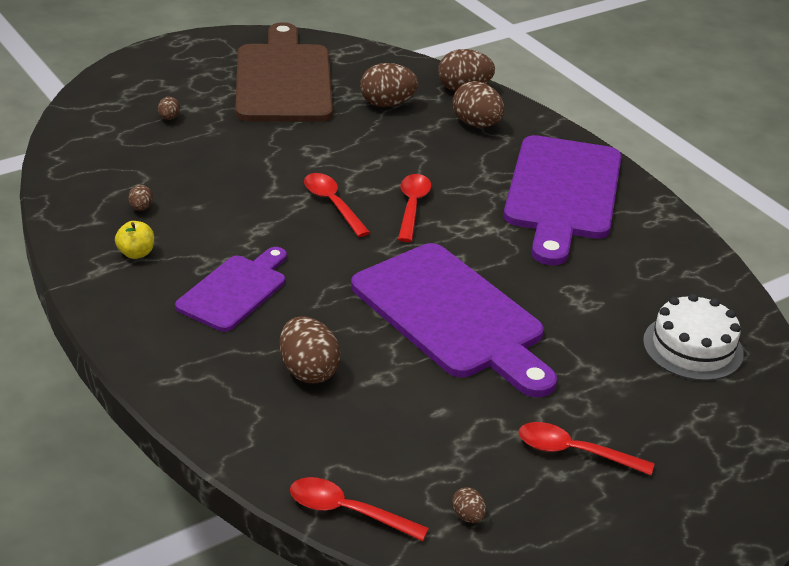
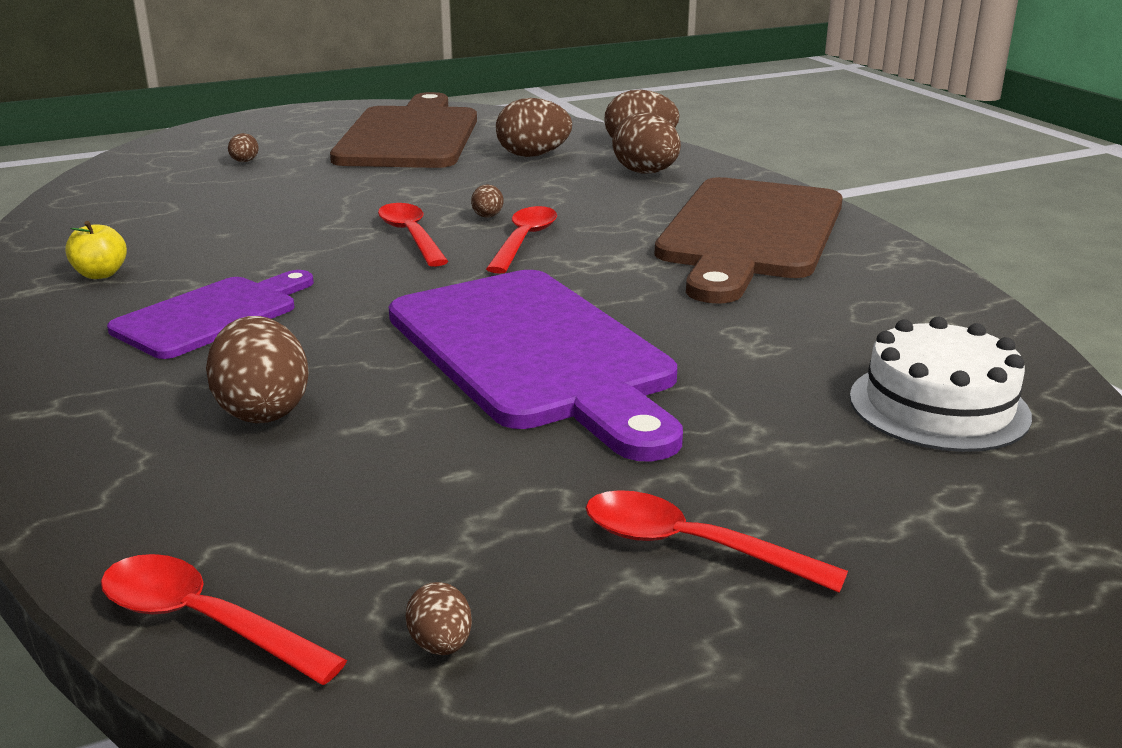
camera: 10 degrees right, 10 degrees down
(141, 208) = (144, 233): brown egg -> brown egg (487, 217)
(562, 193) = (749, 234): purple cutting board -> brown cutting board

